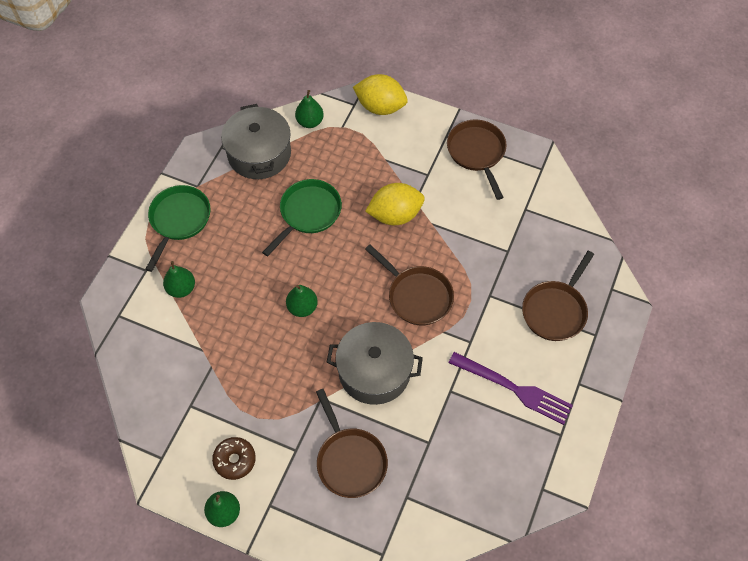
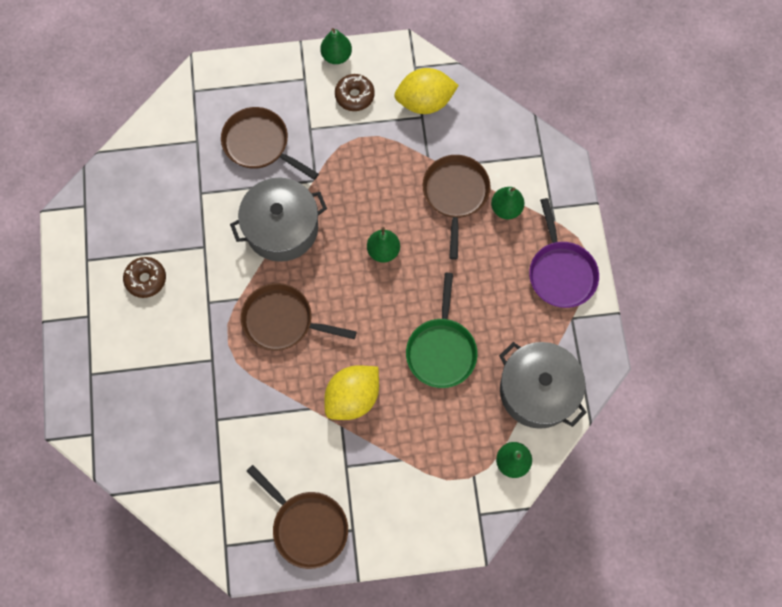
camera: 150 degrees right, 10 degrees up
(179, 220) = (561, 272): green pan -> purple pan
(380, 107) = (448, 528): yellow lemon -> yellow lemon (425, 102)
(514, 389) = (146, 279): purple fork -> brown donut
(555, 310) = (139, 379): brown pan -> brown pan (455, 195)

